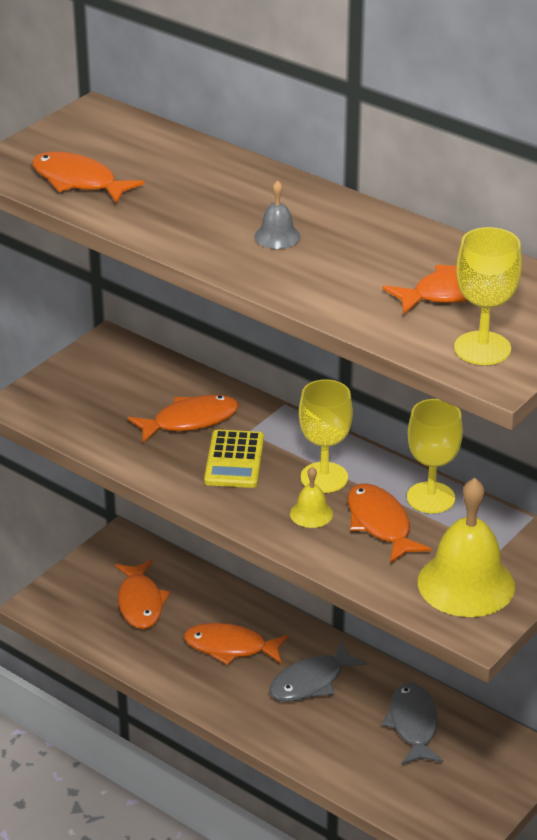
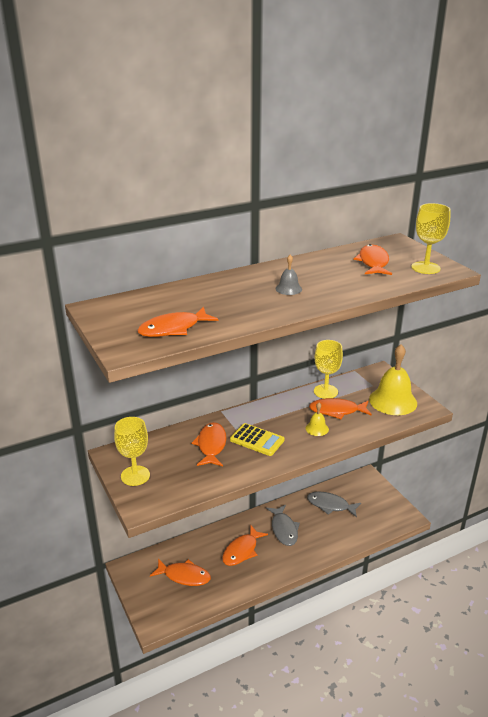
camera: 65 degrees left, 5 degrees down
(324, 477) = (290, 416): yellow goblet -> yellow goblet (135, 476)

